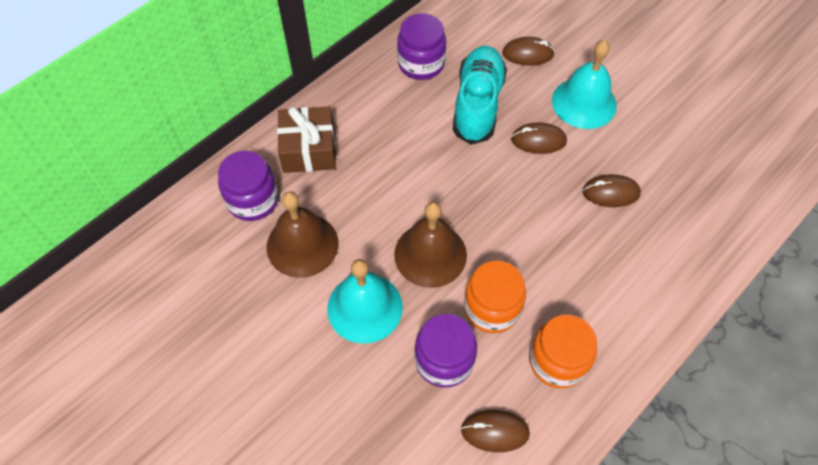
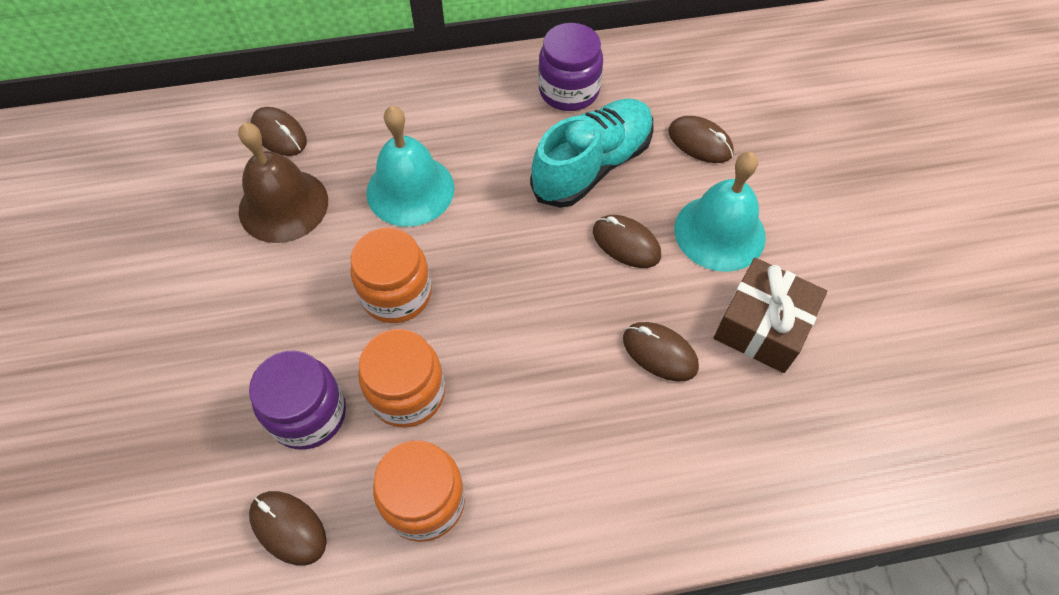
camera: 35 degrees right, 0 degrees up
(253, 200) = (279, 134): purple jar -> brown mouse
(309, 149) = (375, 115): brown gift -> brown gift (762, 326)
(365, 307) = (283, 306): turquoise bell -> turquoise bell (410, 190)
(430, 254) = (396, 294): brown bell -> orange jar

